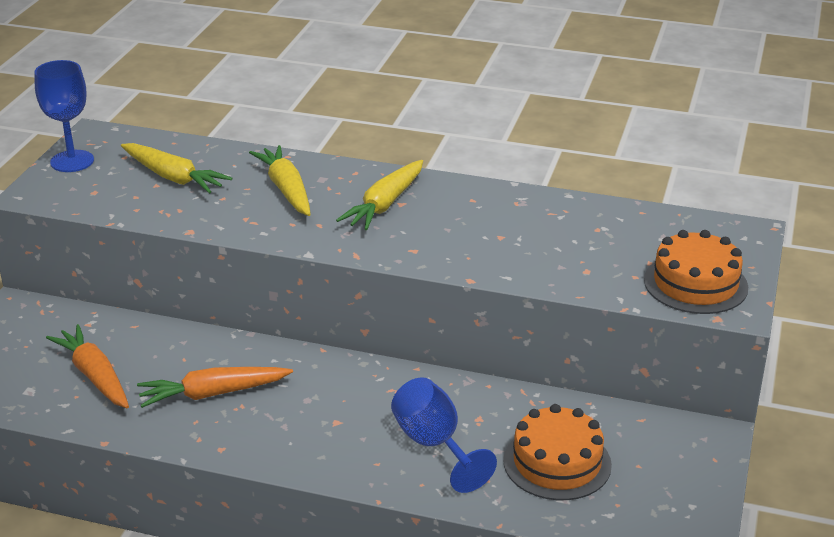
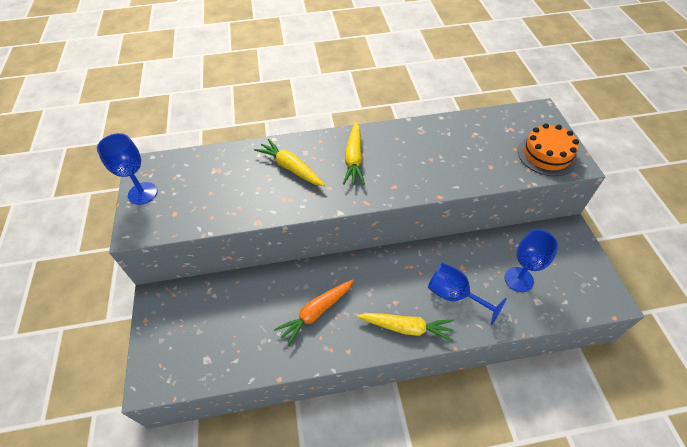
camera: 25 degrees left, 20 degrees up
(94, 376) = (239, 330): orange carrot -> none
(173, 177) = (217, 183): yellow carrot -> yellow carrot (406, 328)
(557, 462) = (518, 279): orange cake -> blue goblet

